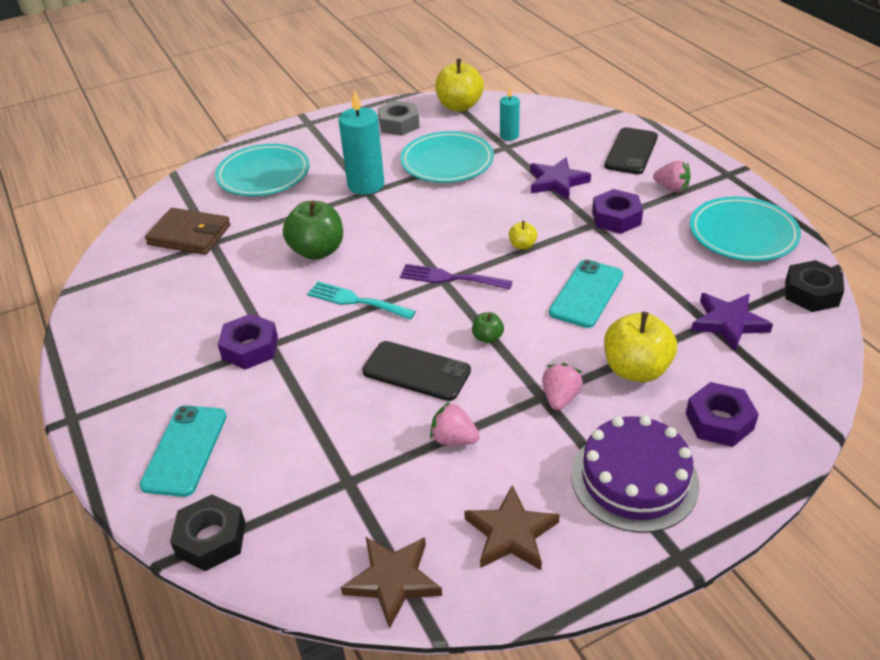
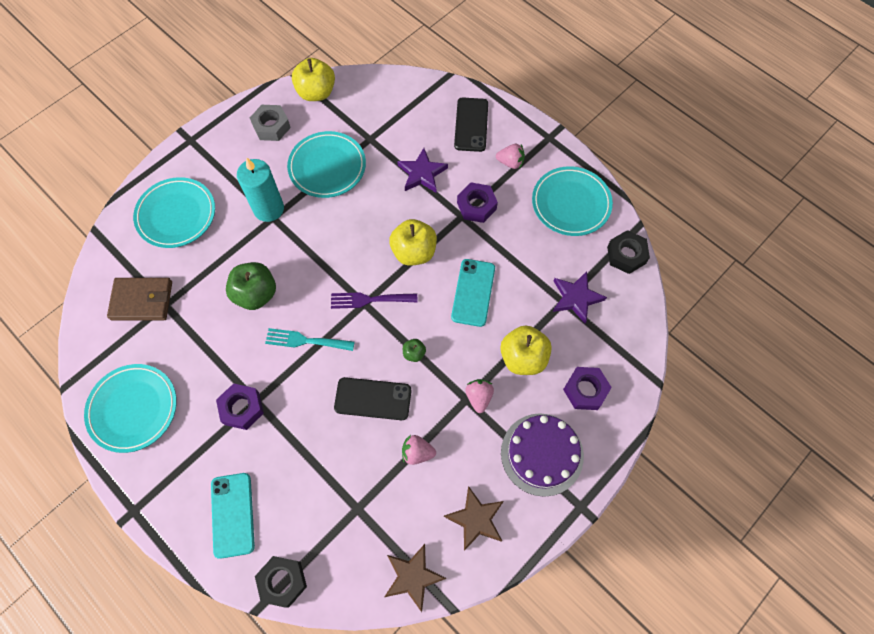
camera: 20 degrees left, 25 degrees up
(127, 324) = (133, 409): none -> turquoise plate
(509, 136) = (369, 124): turquoise candle -> none
(522, 245) = (414, 252): yellow apple -> yellow apple, size x2.11

